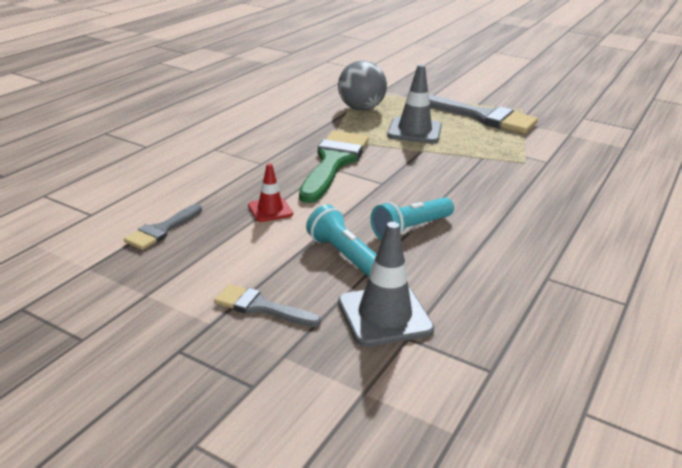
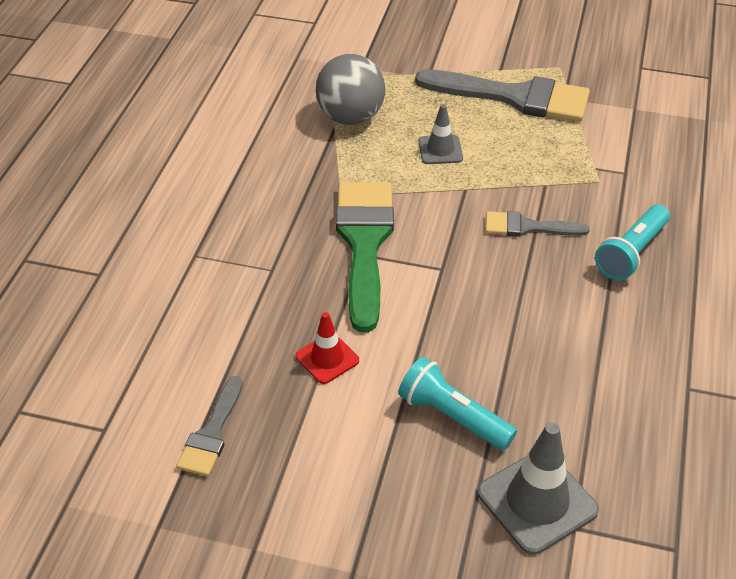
camera: 15 degrees left, 15 degrees up
(261, 307) = (396, 529): grey brush -> grey brush (527, 227)
(410, 229) = (509, 346): turquoise flashlight -> turquoise flashlight (631, 253)
(414, 131) = (440, 150): grey traffic cone -> grey traffic cone, size x0.59

